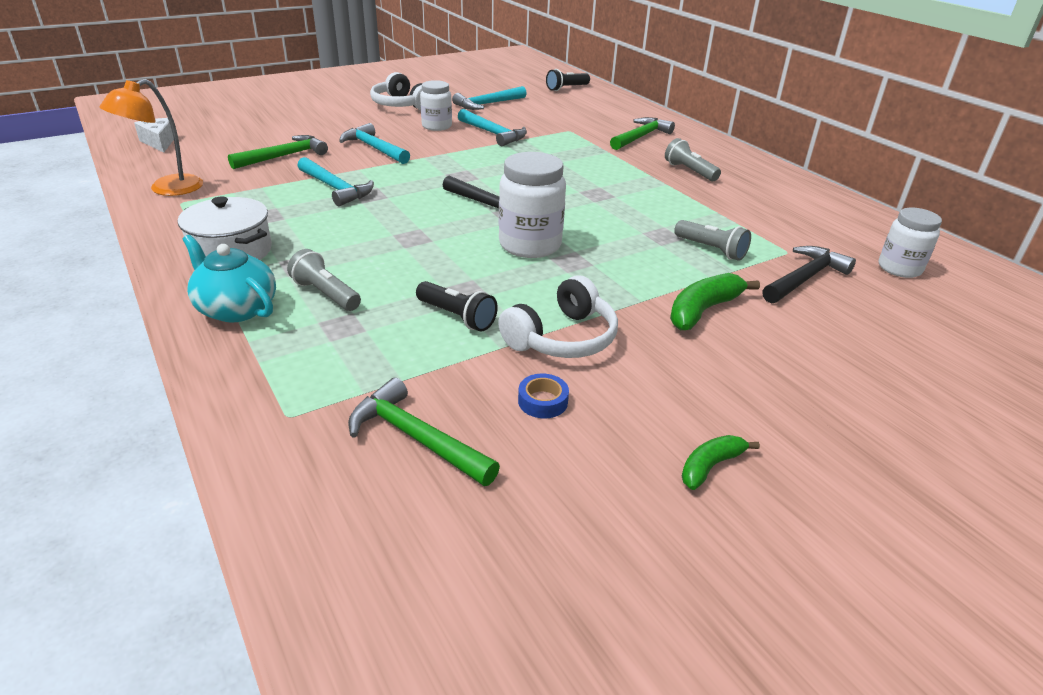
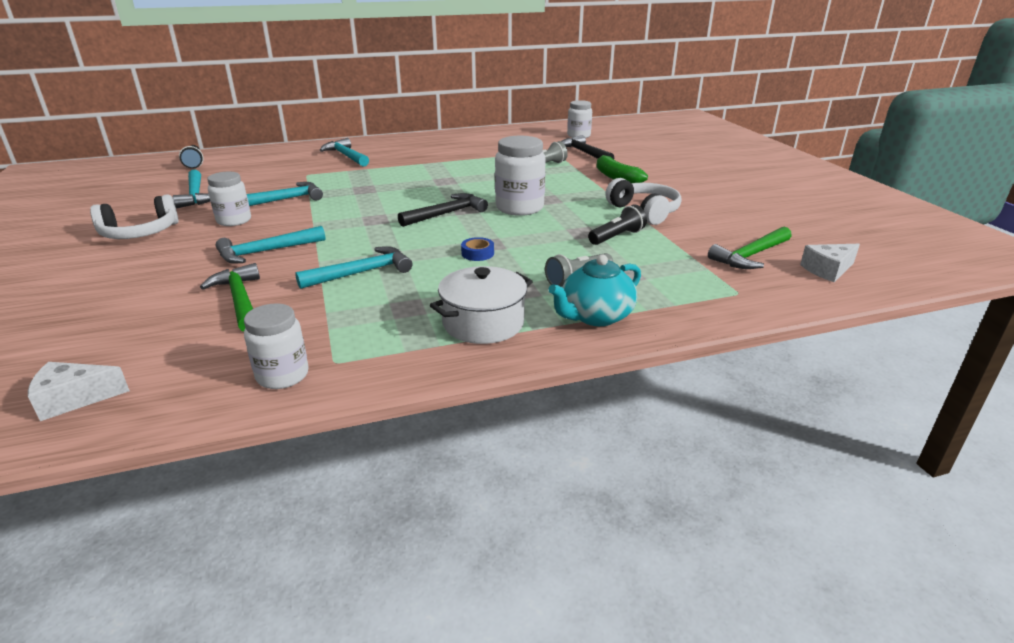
camera: 75 degrees left, 5 degrees down
(166, 189) = (282, 375): orange lamp -> white jar
(371, 527) = (828, 270): none -> white cheese
(542, 401) = (709, 222): blue tape -> blue tape (477, 253)
(640, 137) = (346, 156): green hammer -> turquoise hammer
(689, 171) = (424, 153): grey flashlight -> none
(710, 466) = (754, 196): green banana -> none

